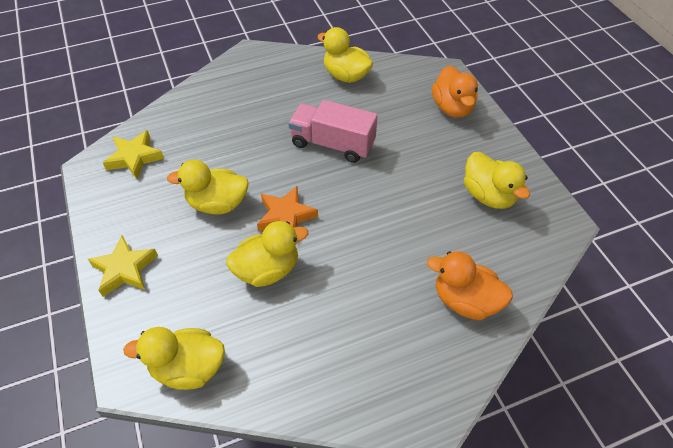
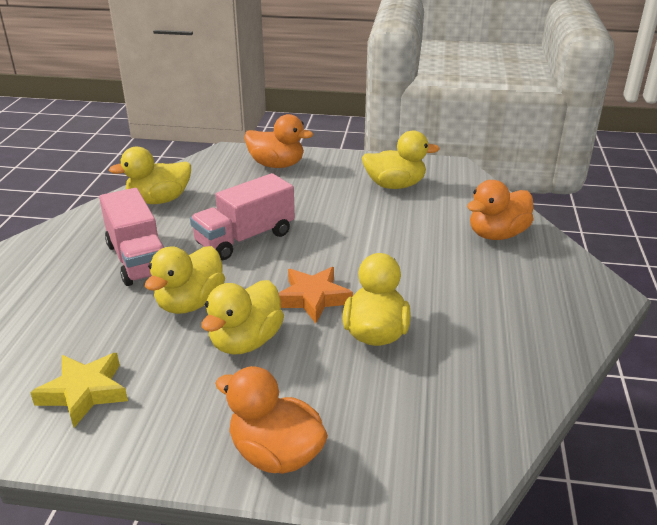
camera: 60 degrees left, 20 degrees down
(124, 269) = (276, 454): yellow star -> orange duck
(188, 368) = (468, 434): yellow duck -> yellow duck (190, 303)
(269, 106) = (138, 259): none -> pink truck

